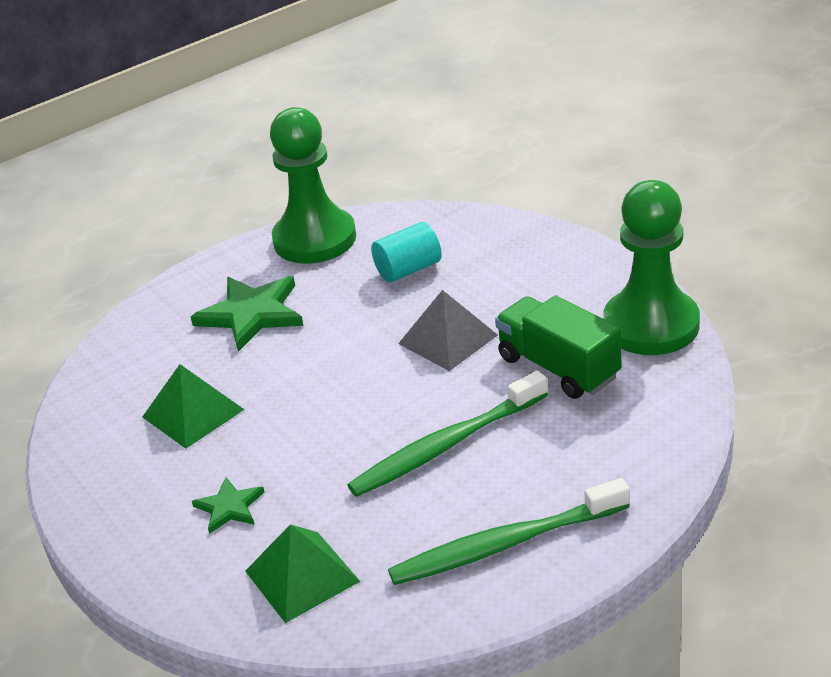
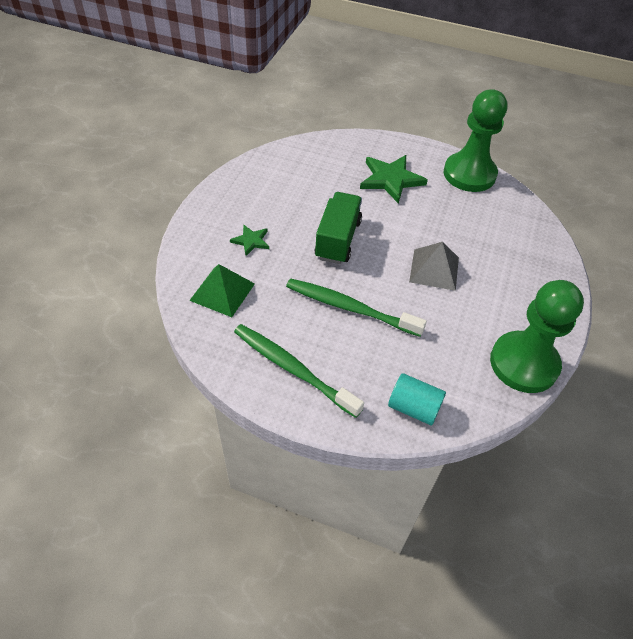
camera: 50 degrees right, 15 degrees up
(193, 413) = (305, 194): green pyramid -> none
(408, 269) = (478, 225): turquoise cylinder -> turquoise cylinder (413, 408)
(558, 367) = (449, 332): green truck -> green truck (338, 239)

